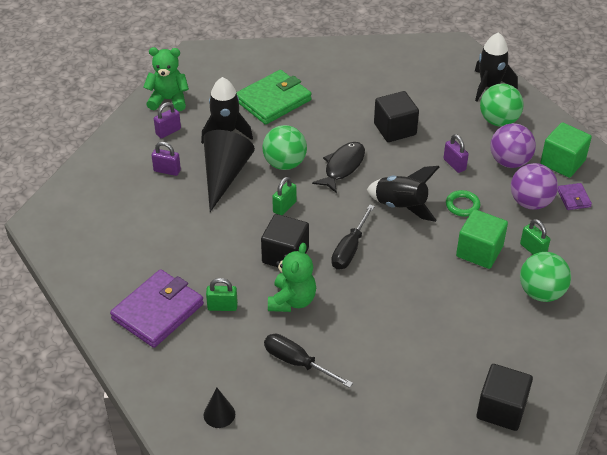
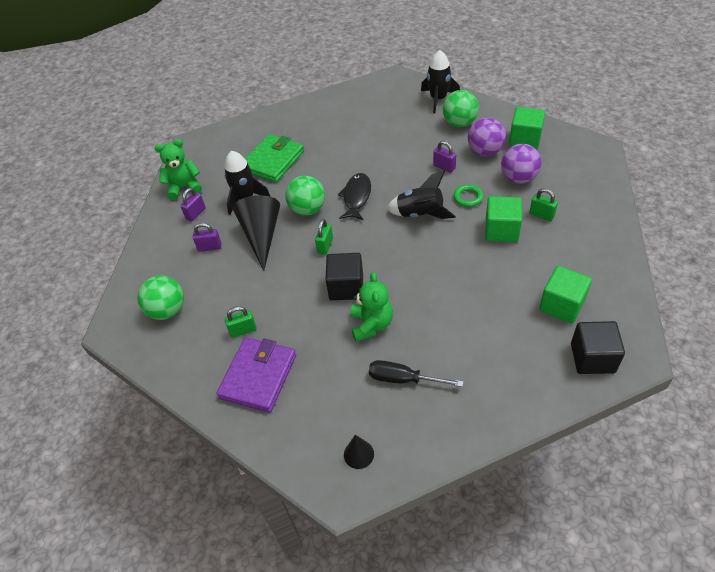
camera: 15 degrees left, 5 degrees up
(222, 307) = (314, 351): green padlock -> green padlock (243, 330)
(350, 249) = (397, 263): black screwdriver -> none
(395, 129) = (383, 154): black cube -> none
(500, 348) = (561, 305): none -> green cube
(541, 292) = (567, 247): green ball -> green ball (167, 310)
(573, 198) = (549, 164): purple wallet -> none

